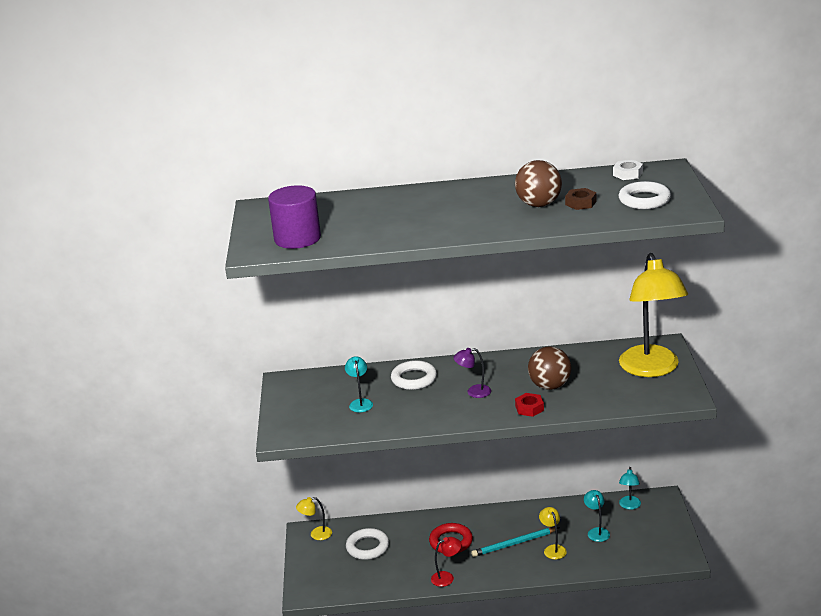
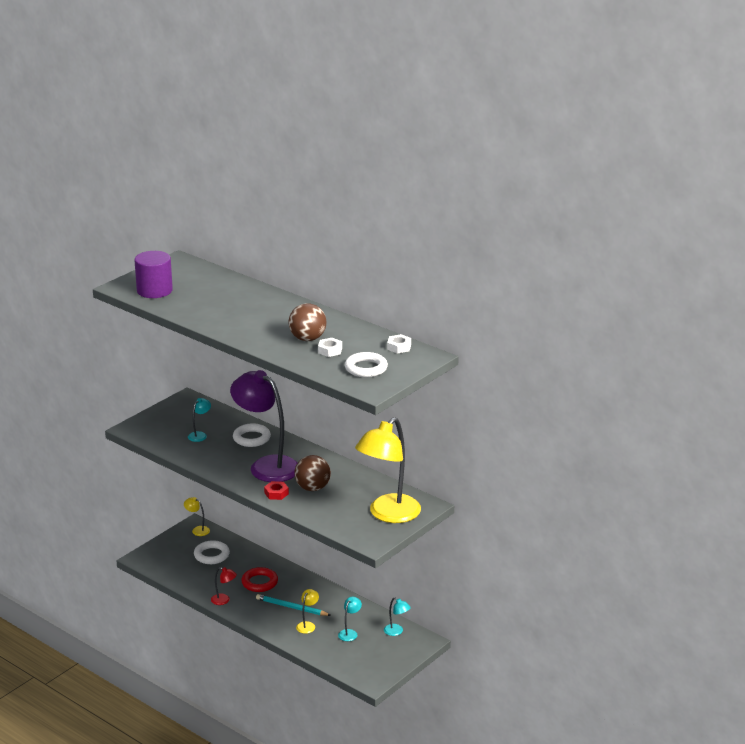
camera: 40 degrees right, 0 degrees up
(473, 392) = (266, 465): purple lamp -> purple lamp, size x2.50
(580, 203) = (330, 350): brown nut -> white nut
(629, 506) = (396, 632): turquoise lamp -> turquoise lamp turned 105 degrees counterclockwise

